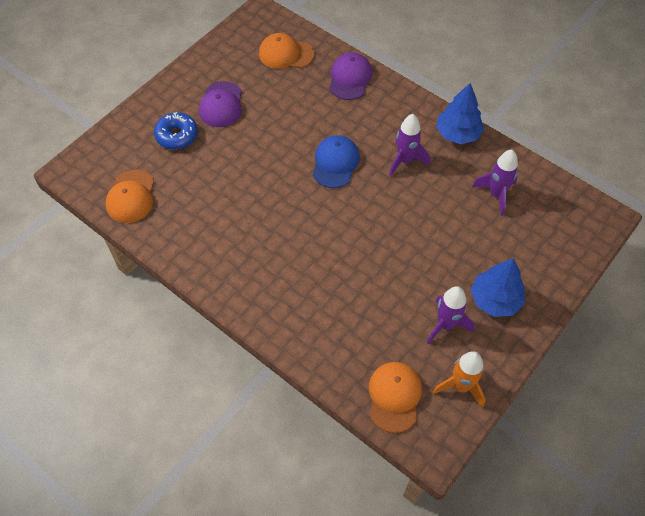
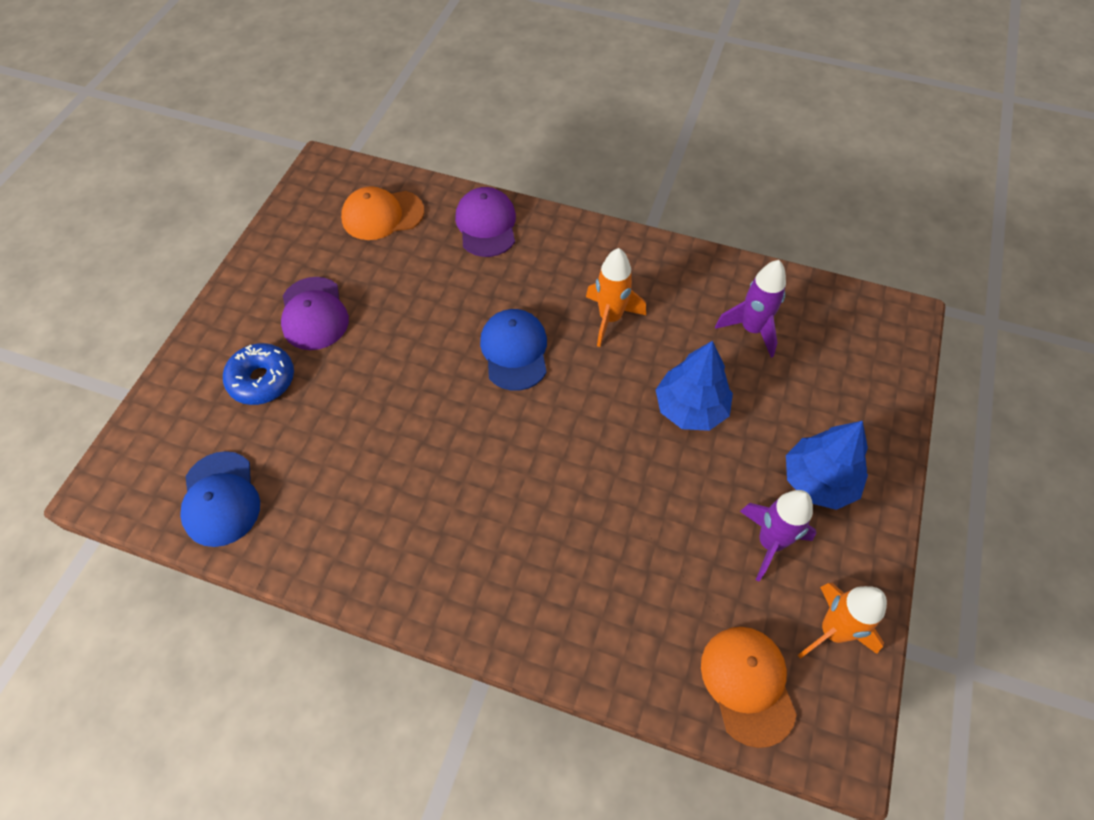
camera: 20 degrees left, 0 degrees up
(131, 197) = (220, 499): orange cap -> blue cap
(405, 160) = (610, 318): purple rocket -> orange rocket
(457, 133) = (664, 260): blue tree -> blue tree (690, 408)

